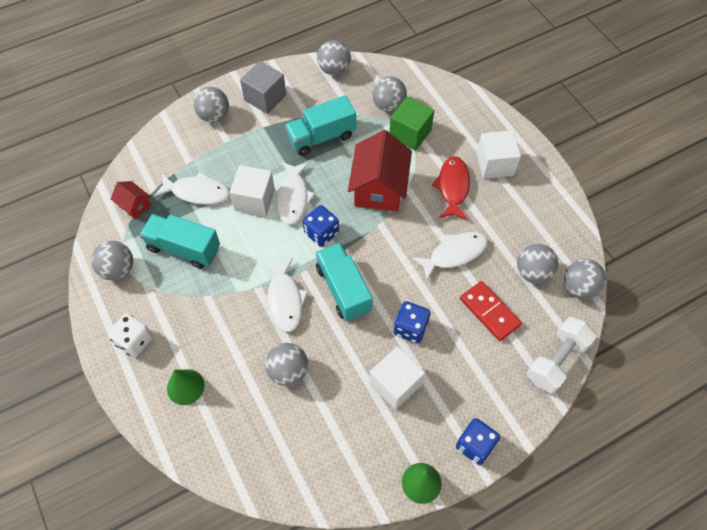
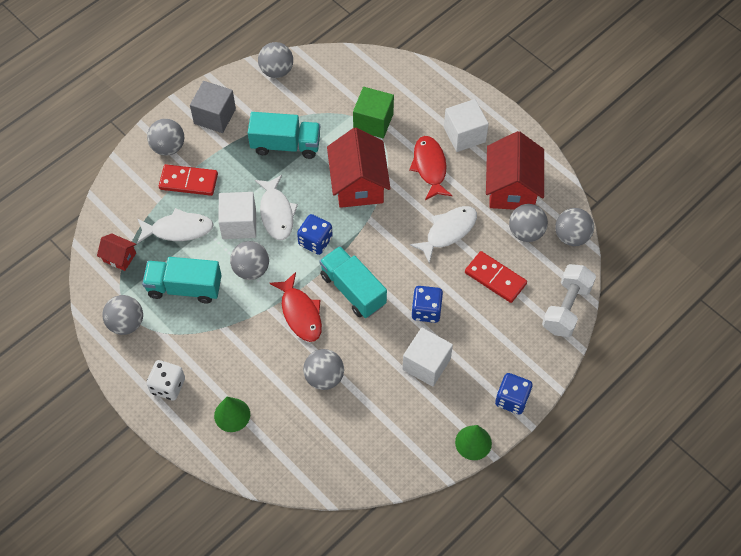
camera: 15 degrees left, 0 degrees up
(221, 150) = (188, 181): none -> red domino
(285, 300) = (300, 313): white fish -> red fish
(321, 137) = (285, 145): turquoise truck -> turquoise truck turned 135 degrees counterclockwise
(388, 105) = (343, 97): grey ball -> grey ball (251, 269)
(529, 225) = (511, 188): none -> red house

